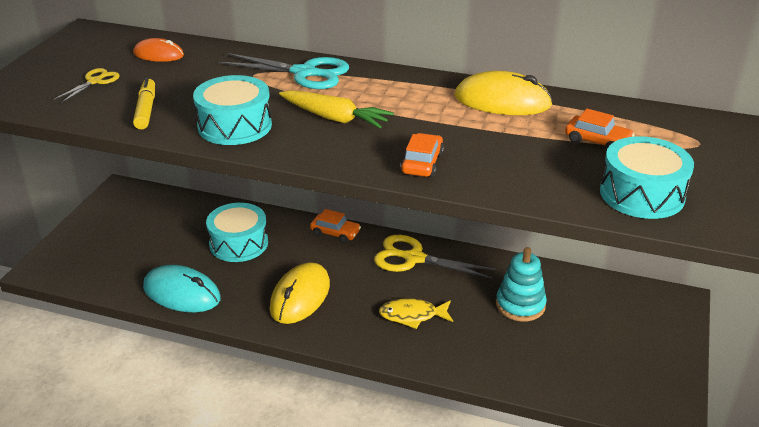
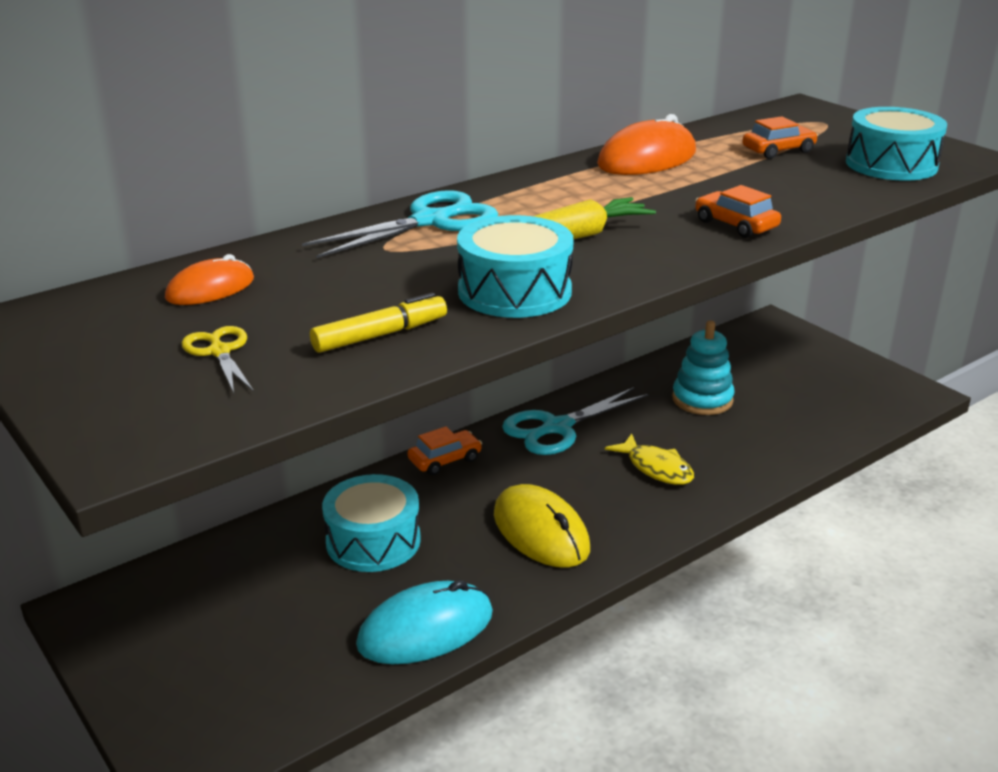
camera: 55 degrees left, 5 degrees down
(146, 110) = (380, 335): yellow marker -> yellow marker turned 120 degrees clockwise
(412, 315) = (656, 468): yellow fish -> yellow fish turned 75 degrees counterclockwise
(414, 258) = (557, 427): yellow scissors -> turquoise scissors
(502, 101) = (647, 159): yellow mouse -> orange mouse

